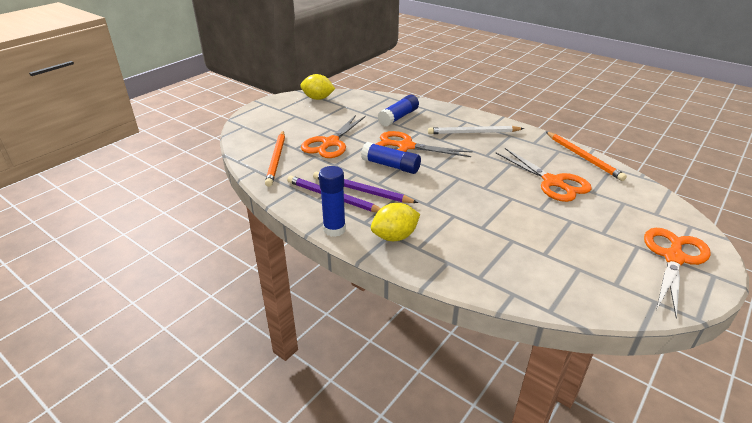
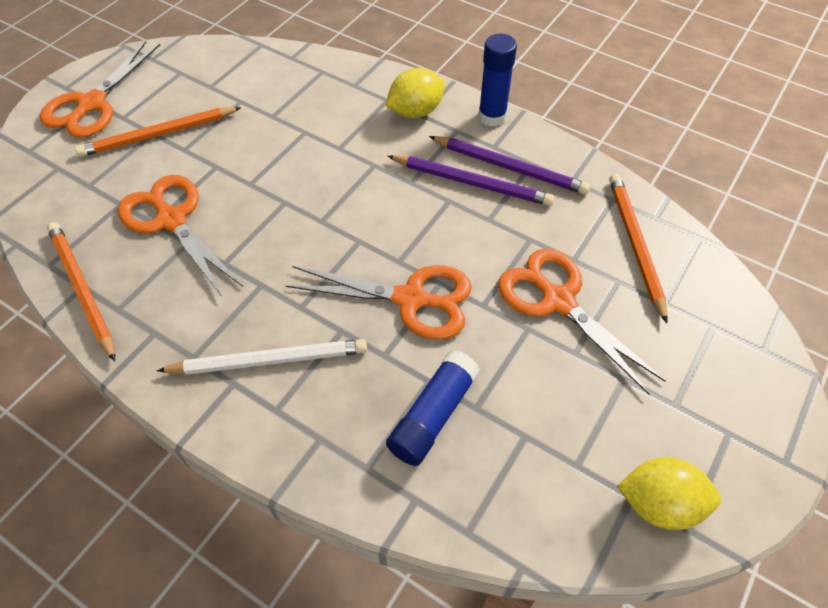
camera: 175 degrees right, 20 degrees up
(330, 143) = (558, 300): orange scissors -> orange scissors turned 60 degrees counterclockwise
(391, 166) = (433, 242): blue glue stick -> none
(597, 231) = (158, 135): none -> orange pencil

